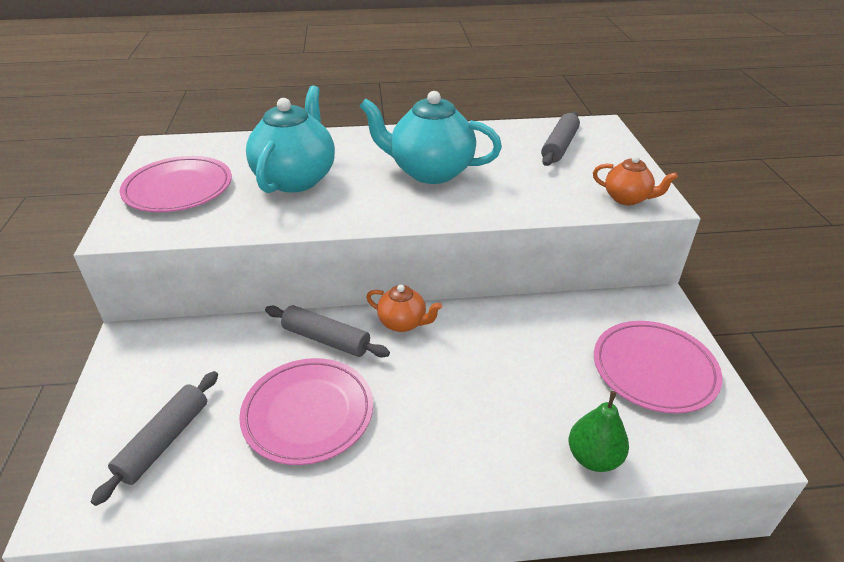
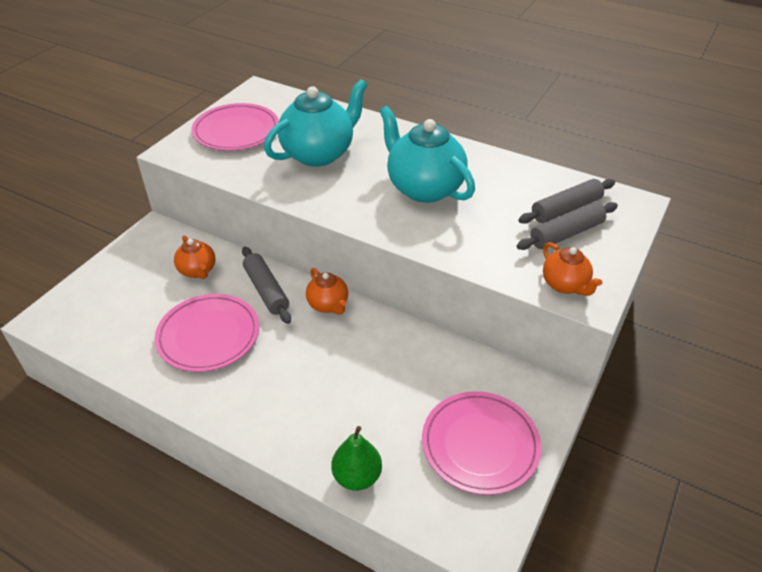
camera: 35 degrees right, 5 degrees up
(164, 441) = (119, 307): grey rolling pin -> grey rolling pin (566, 234)
(228, 356) = (198, 271): none -> orange teapot

